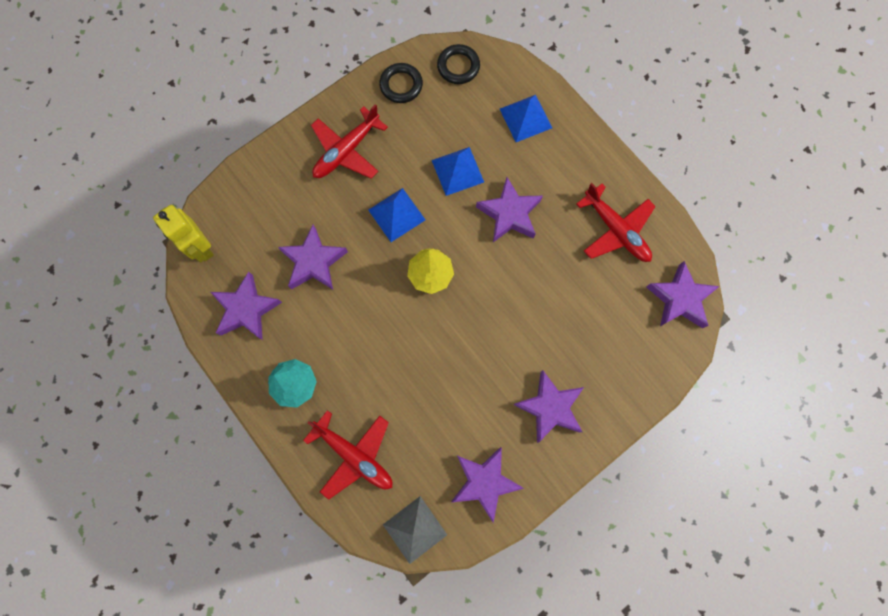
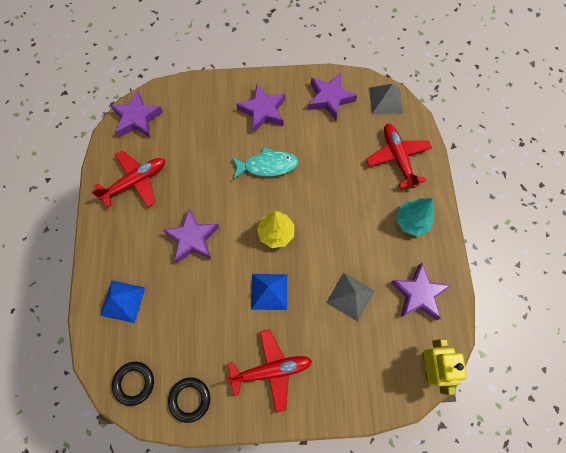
camera: 145 degrees left, 5 degrees down
(314, 262) = (350, 296): purple star -> grey pyramid
(457, 171) = (202, 294): blue pyramid -> none
(494, 343) = (267, 165): none -> turquoise fish
(616, 230) = (135, 181): red plane -> red plane turned 60 degrees clockwise

